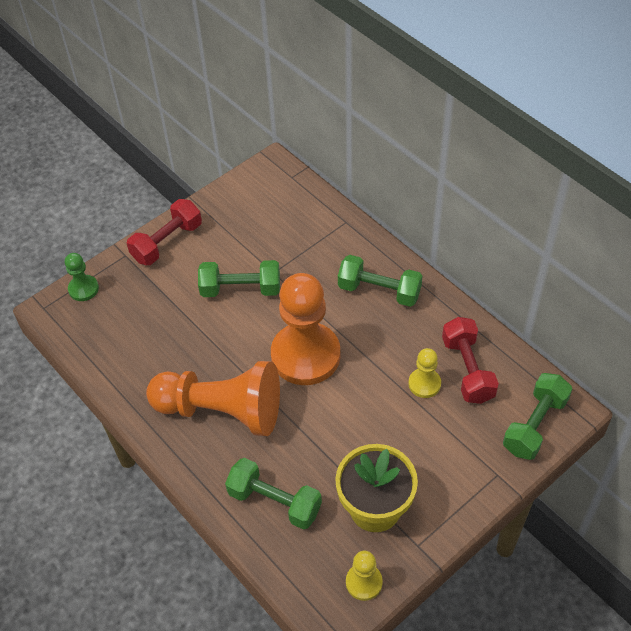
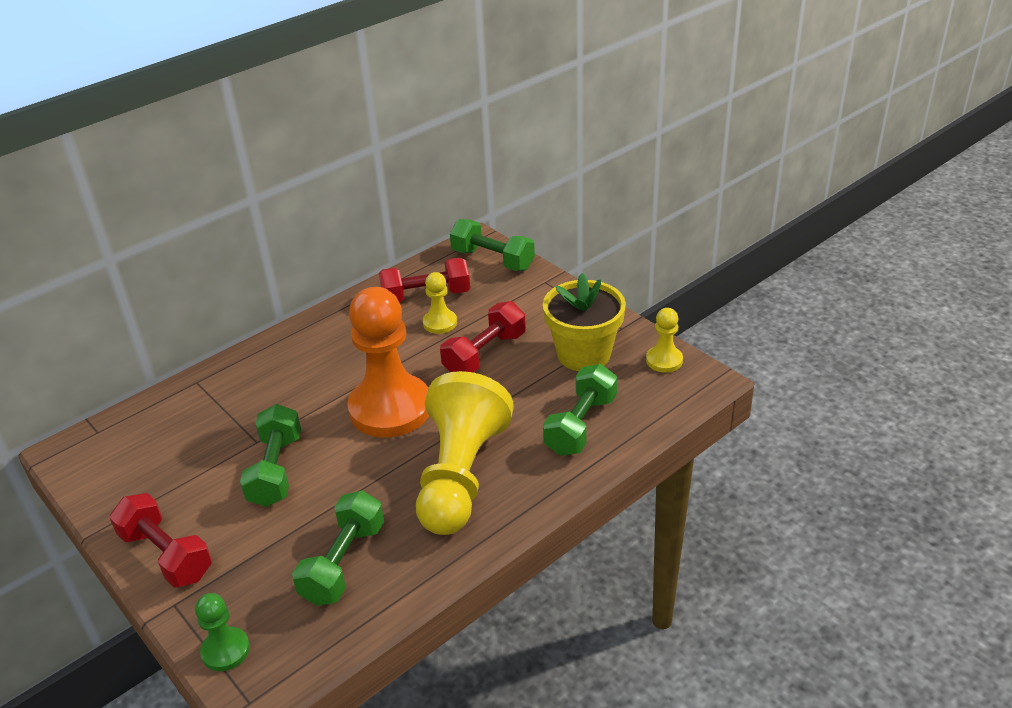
camera: 90 degrees left, 15 degrees down
(221, 410) = (460, 476): orange pawn -> yellow pawn
(376, 423) = (485, 354): none -> red dumbbell
(379, 291) = (311, 354): green dumbbell -> green dumbbell (343, 563)

